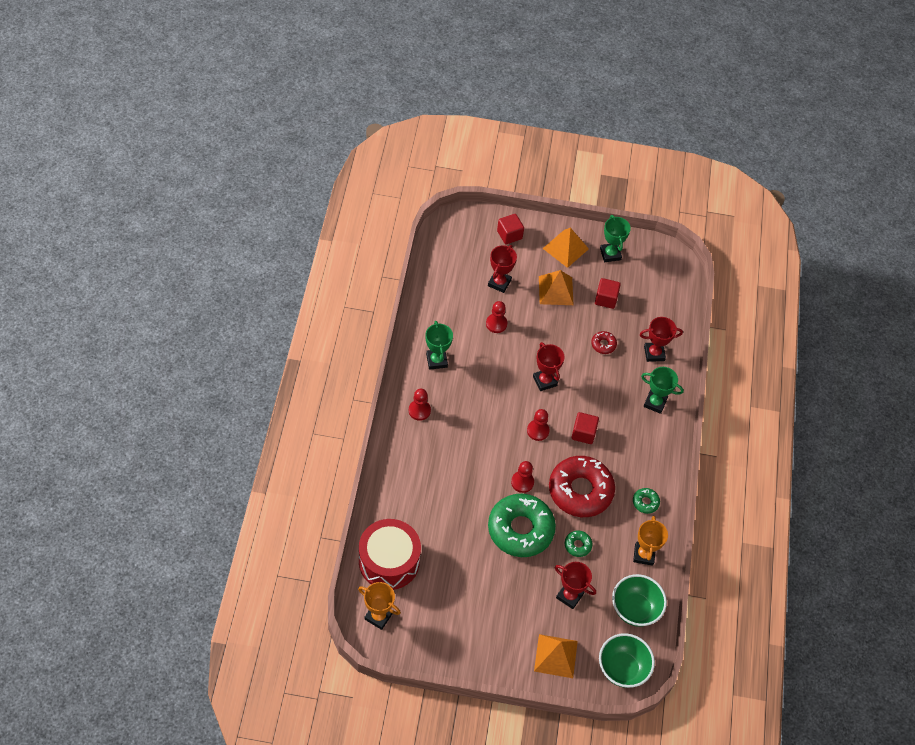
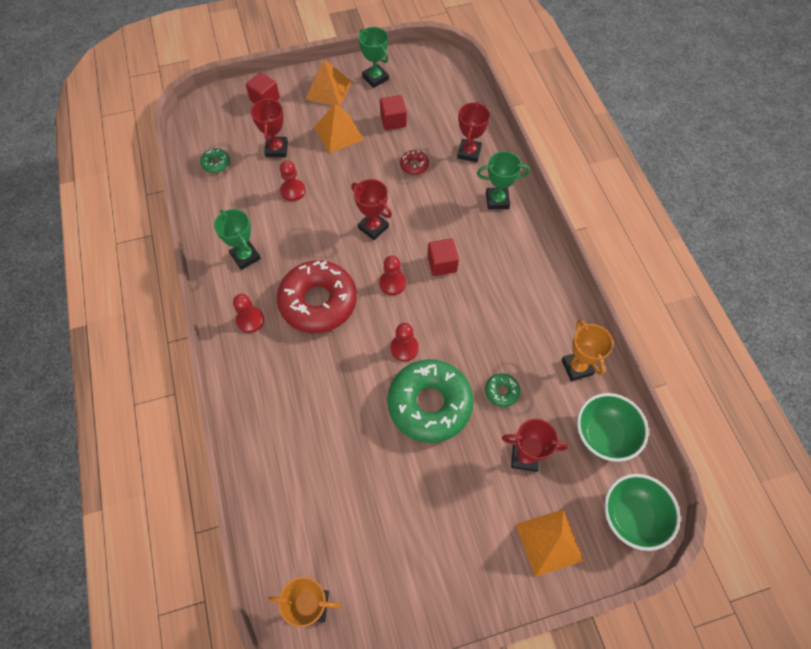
camera: 20 degrees left, 5 degrees up
(389, 561) = (294, 522): red drum -> none
(580, 490) = (471, 328): red donut -> red donut (318, 302)
(645, 502) = (546, 308): green donut -> green donut (216, 163)
(654, 353) = (469, 153): red trophy -> red trophy turned 45 degrees counterclockwise

